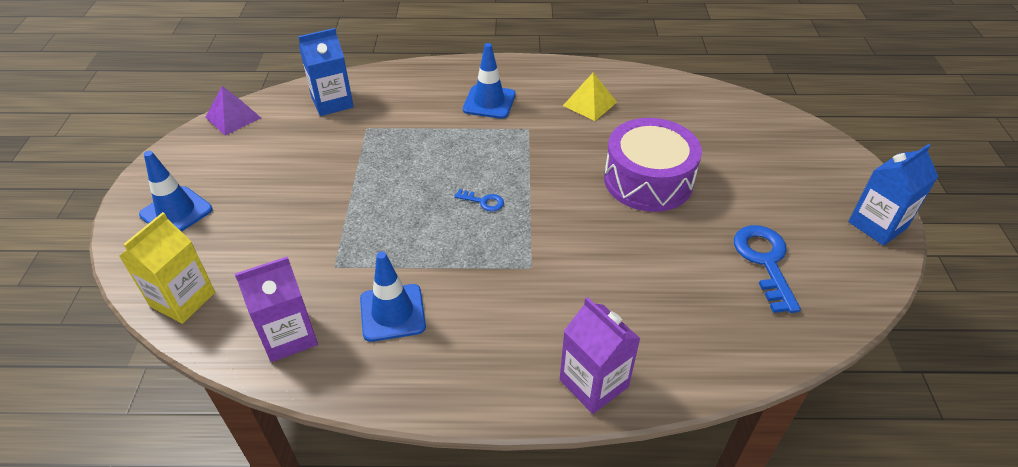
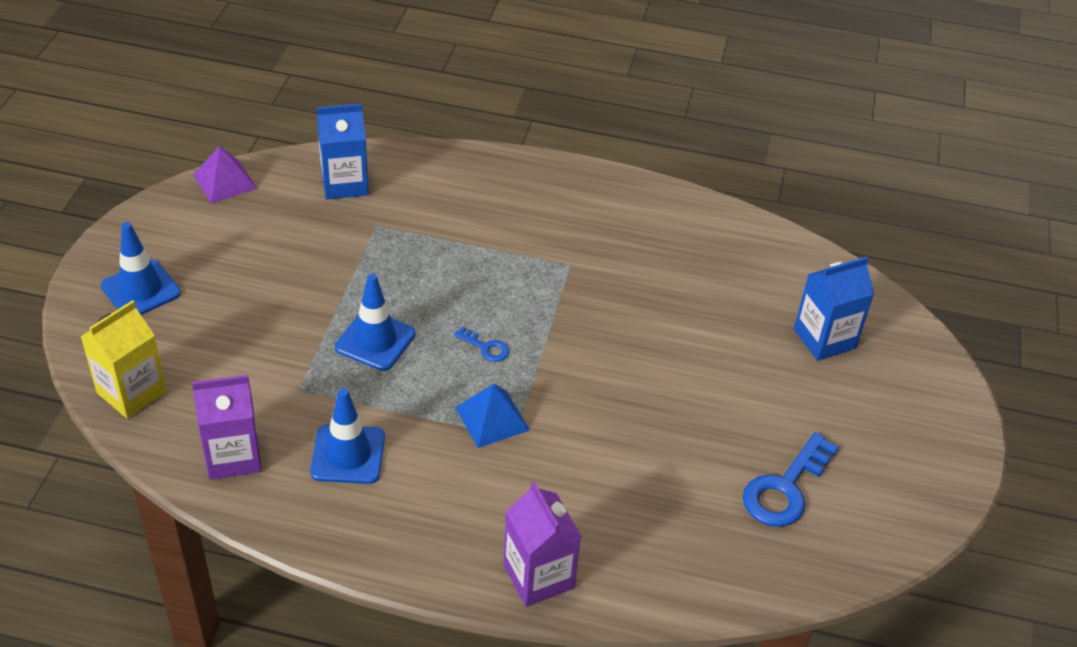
camera: 10 degrees right, 0 degrees up
(489, 102) = (533, 220): blue traffic cone -> blue traffic cone (375, 340)
(507, 256) = (492, 418): none -> blue pyramid
(589, 103) = (657, 246): yellow pyramid -> none
(648, 180) = (689, 361): purple drum -> none
(765, 262) = (786, 488): blue key -> blue key turned 150 degrees counterclockwise
(877, 225) = (943, 473): blue carton -> blue carton (824, 339)

